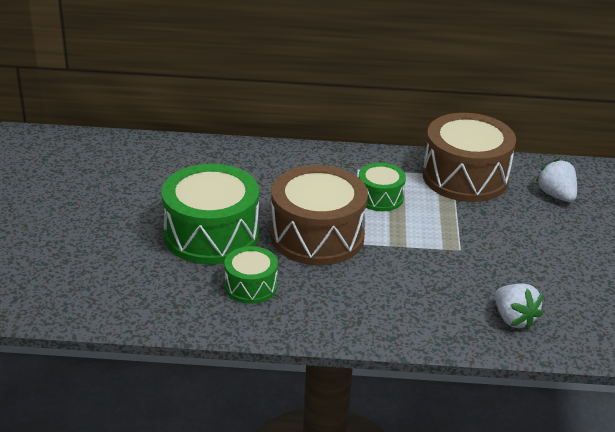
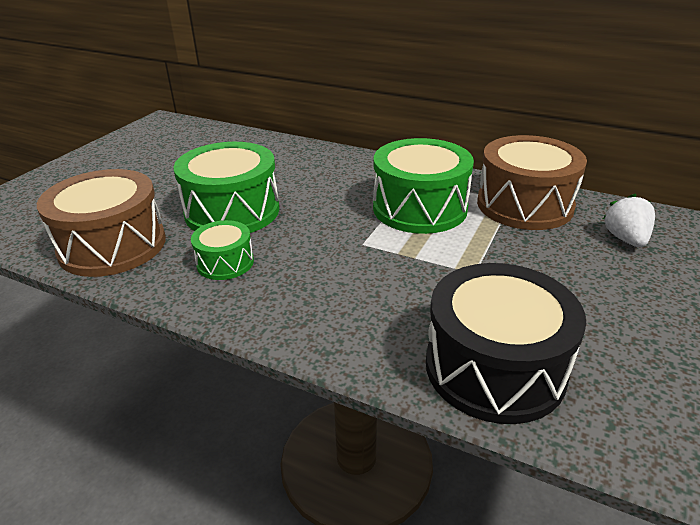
camera: 25 degrees right, 0 degrees up
(317, 236) = (329, 230): brown drum -> brown drum (112, 245)
(380, 197) = (419, 208): green drum -> green drum, size x1.91
(513, 319) = (494, 367): white strawberry -> black drum

